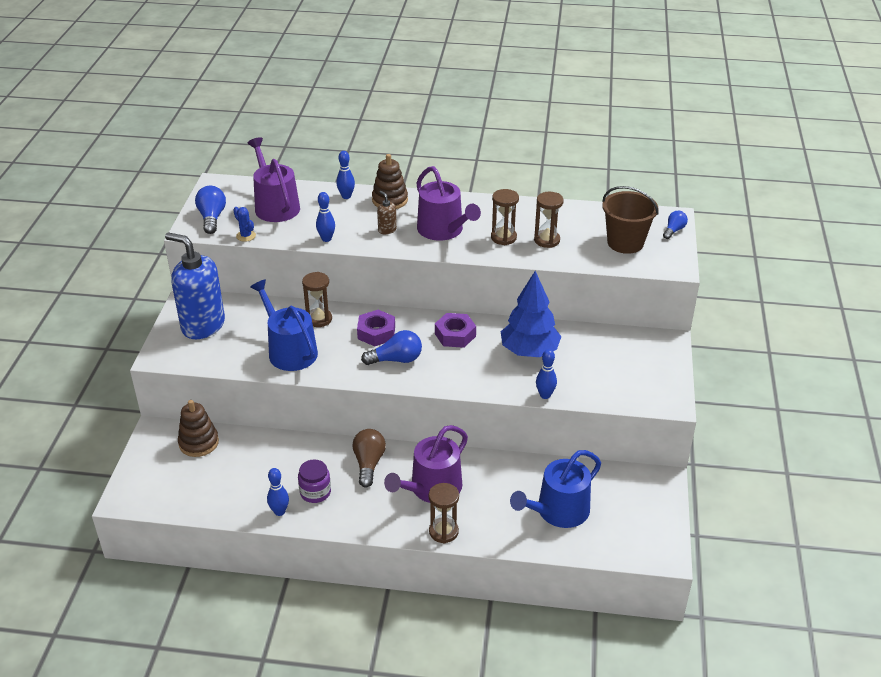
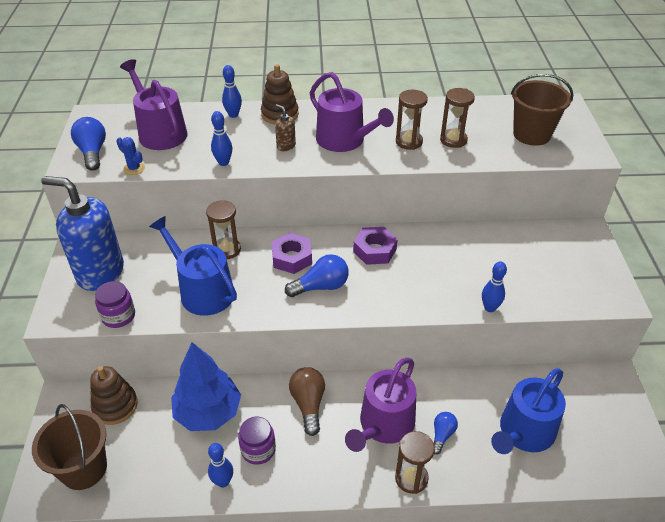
camera: 10 degrees left, 5 degrees up
(164, 486) = (84, 468): none -> brown bucket
(213, 362) = (118, 316): none -> purple jar
(529, 351) = (456, 259): blue tree -> blue tree (208, 412)
(674, 230) = (572, 117): blue light bulb -> blue light bulb (442, 435)

